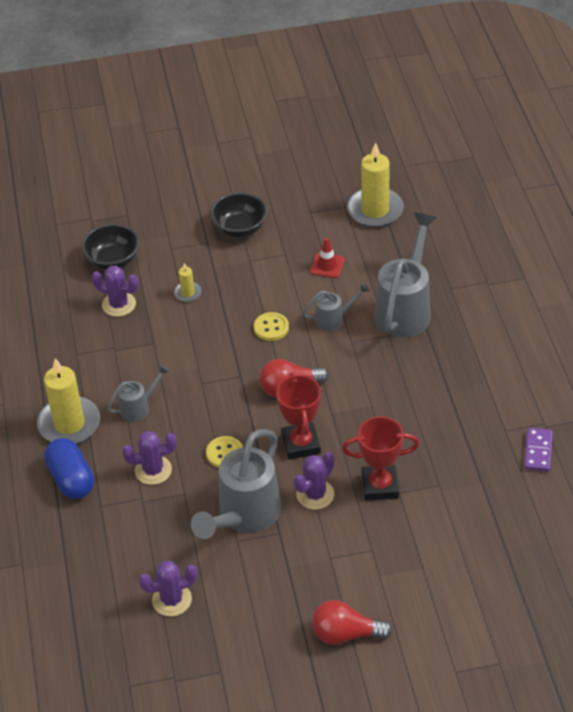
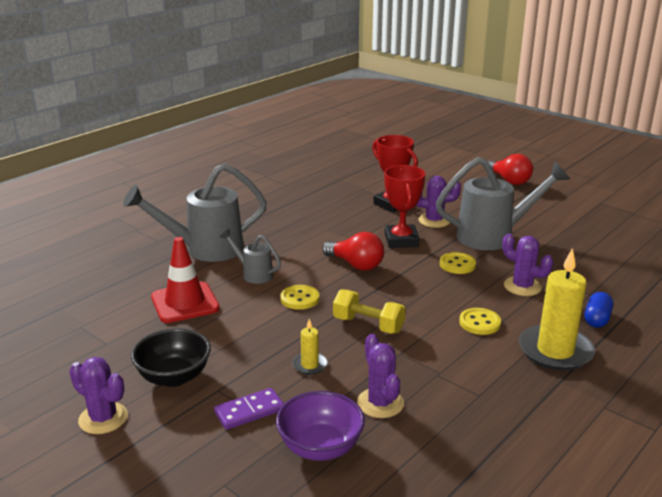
camera: 130 degrees left, 20 degrees down
(71, 479) = (597, 319): blue capsule -> blue capsule, size x0.63
(113, 261) = (320, 447): black bowl -> purple bowl
(139, 407) = (479, 323): grey watering can -> yellow button
(172, 600) = (594, 234): purple cactus -> purple cactus (103, 418)
(200, 346) = (368, 325): none -> yellow dumbbell
(301, 444) = (401, 240): red trophy -> red trophy turned 45 degrees counterclockwise
(327, 265) = (185, 303): red traffic cone -> red traffic cone, size x1.69
(375, 210) = (75, 307): yellow candle -> none
(538, 451) = (291, 172): purple domino -> purple domino (249, 411)

